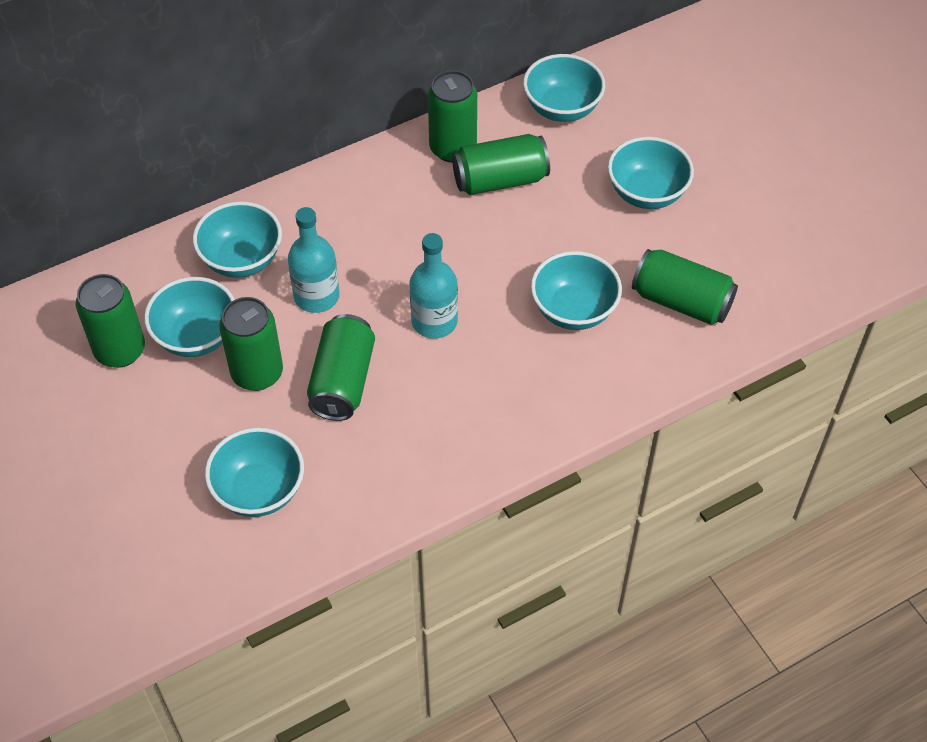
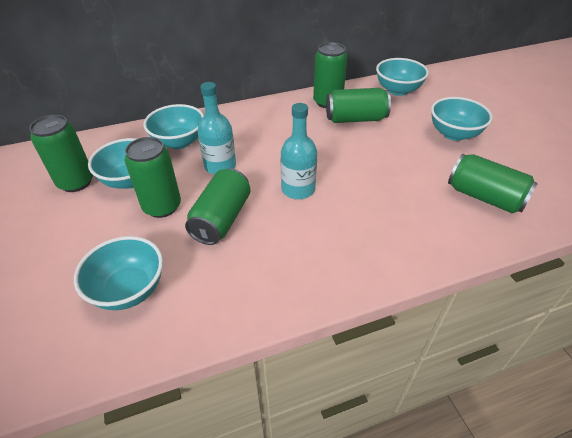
camera: 10 degrees right, 10 degrees down
(573, 310) = (401, 193): turquoise bowl -> none

